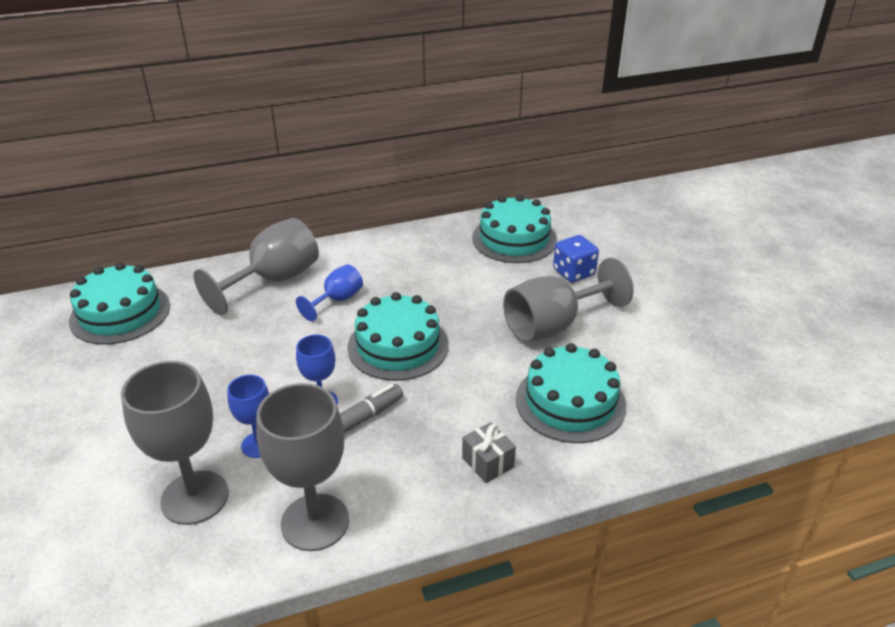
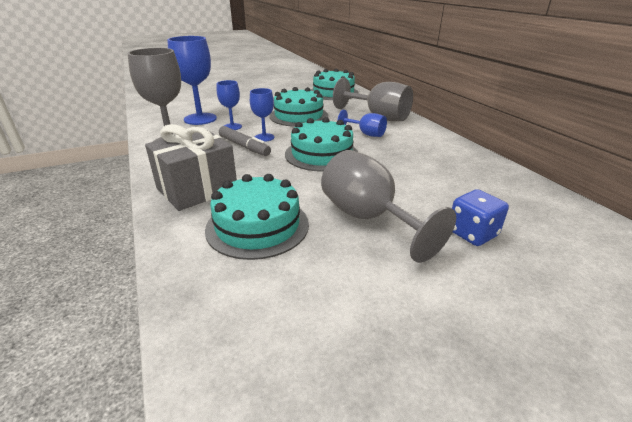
camera: 85 degrees right, 5 degrees down
(195, 497) = (200, 119): grey goblet -> blue goblet
(488, 462) = (197, 189): grey gift -> grey gift, size x2.09
(514, 239) = (508, 197): turquoise cake -> turquoise cake (298, 116)

